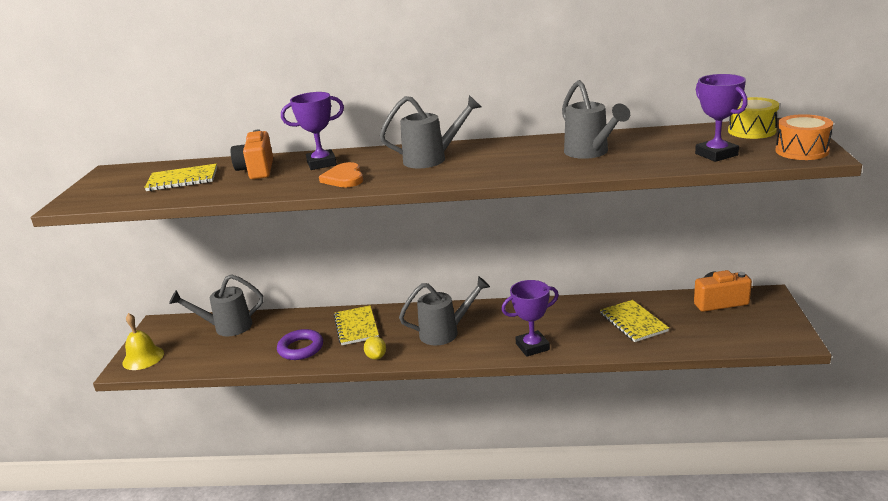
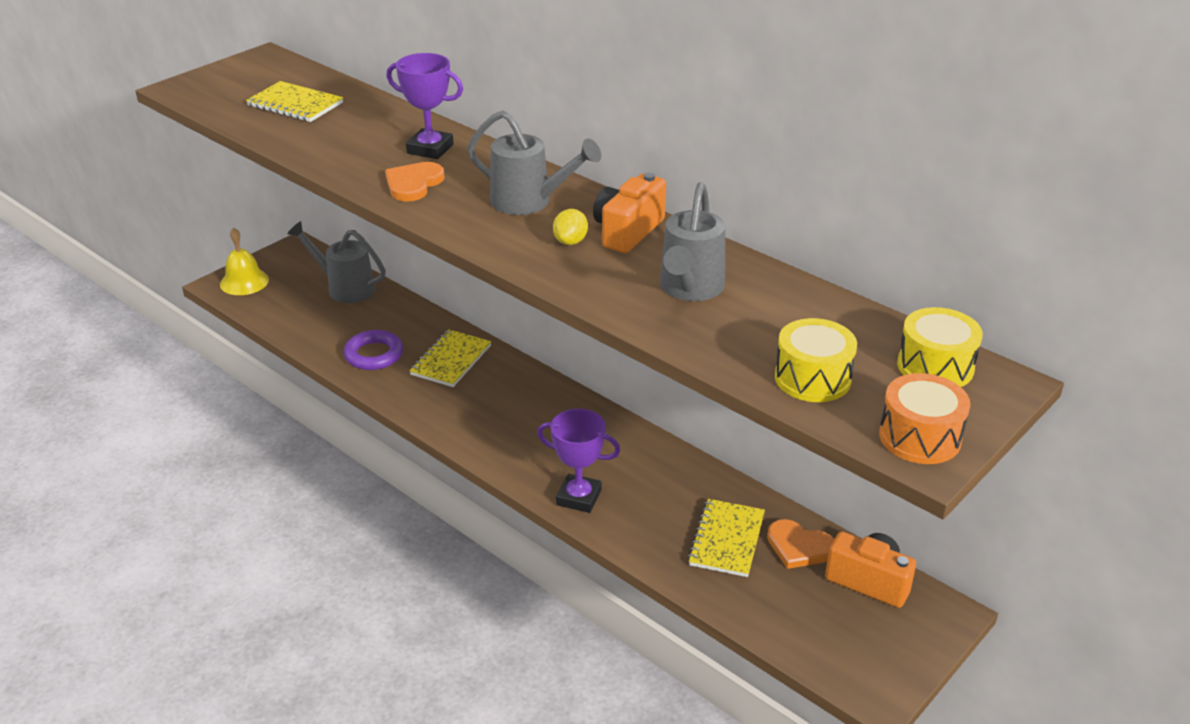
camera: 35 degrees right, 10 degrees up
(257, 170) = (367, 126): orange camera -> orange camera (627, 231)
(376, 356) = (423, 409): yellow lemon -> yellow lemon (570, 241)
(445, 332) = (520, 422): grey watering can -> none
(669, 307) = (799, 547): none -> orange heart
(716, 154) = (812, 378): purple trophy -> yellow drum

